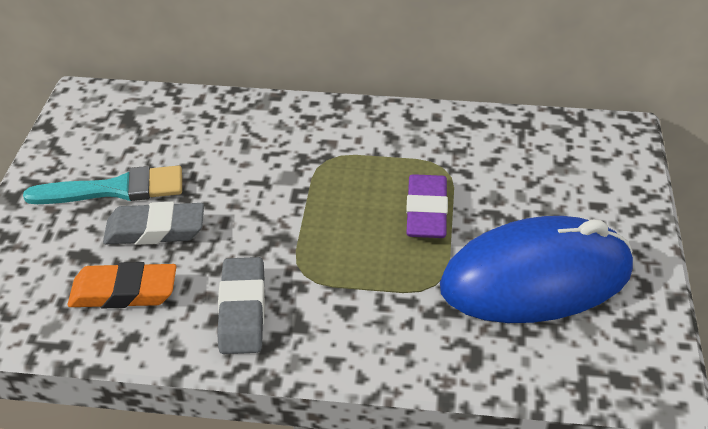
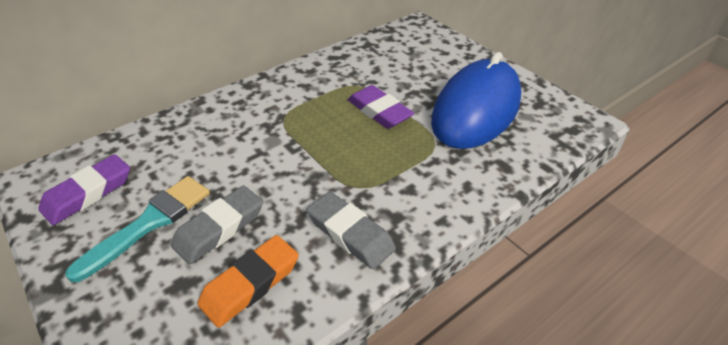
camera: 45 degrees left, 0 degrees up
(104, 134) = (88, 193): none -> purple eraser

